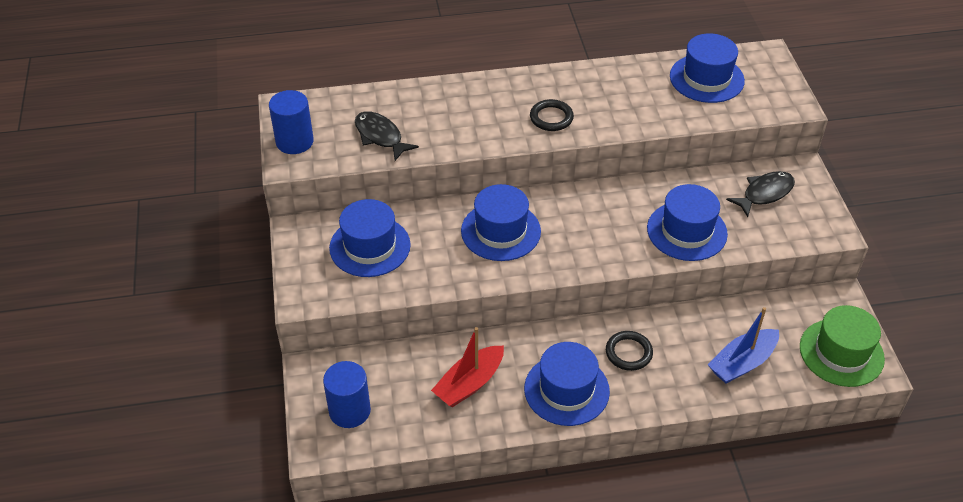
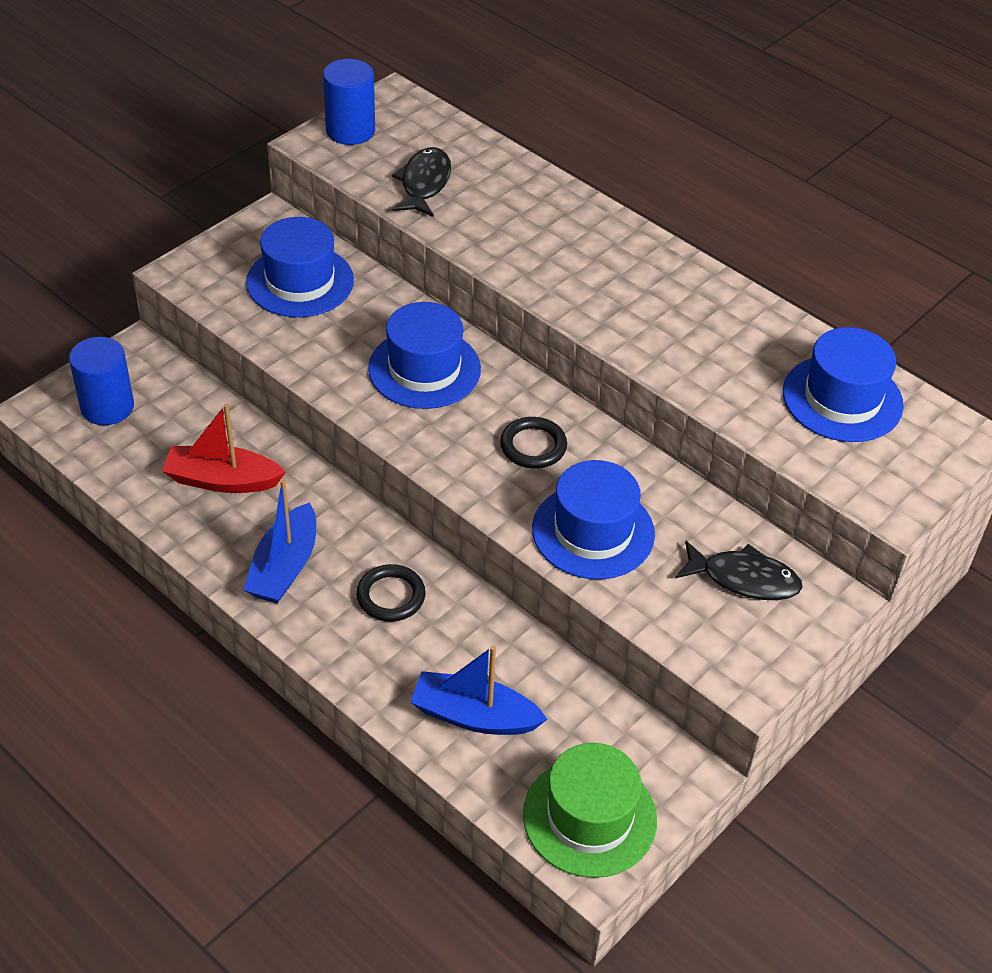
camera: 50 degrees right, 0 degrees up
(551, 118) = (604, 296): black ring -> black ring (533, 446)
(566, 390) = (284, 567): blue hat -> blue boat

